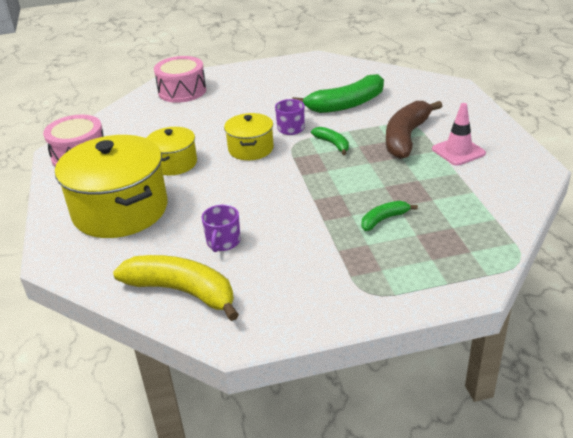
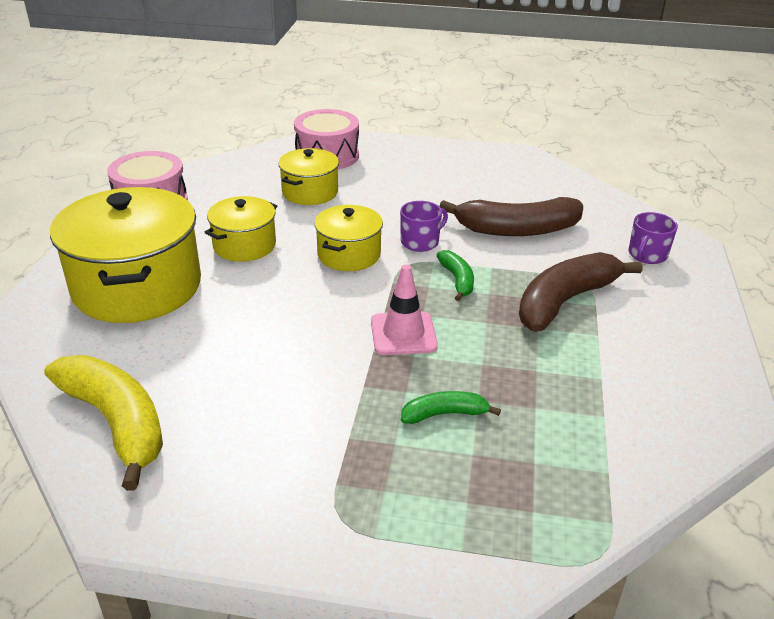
camera: 20 degrees right, 0 degrees up
(190, 118) = (310, 192): none -> yellow pot
(223, 242) = (217, 371): purple mug -> purple mug (647, 255)
(346, 104) = (517, 229): green banana -> brown banana
(458, 151) = (626, 346): pink traffic cone -> pink traffic cone (403, 334)

